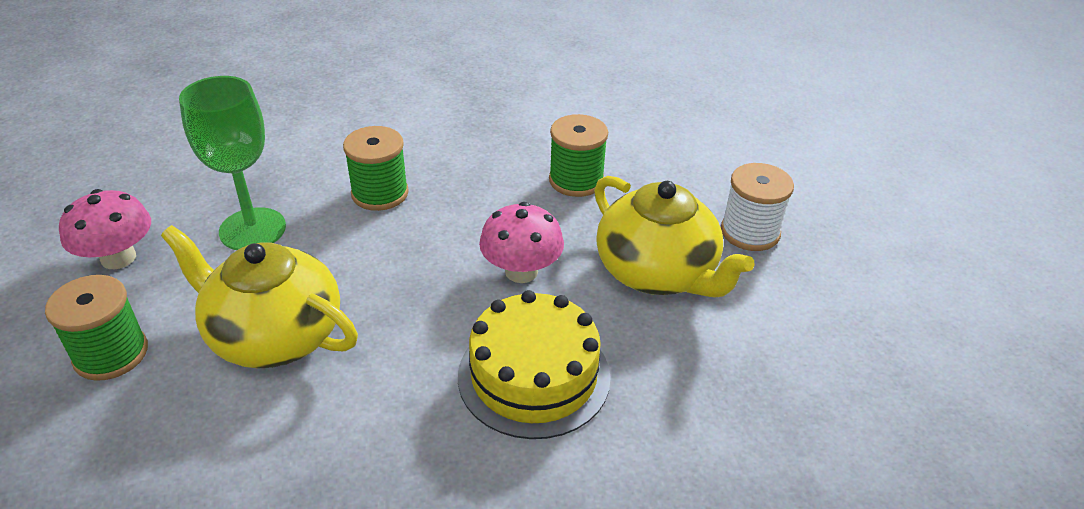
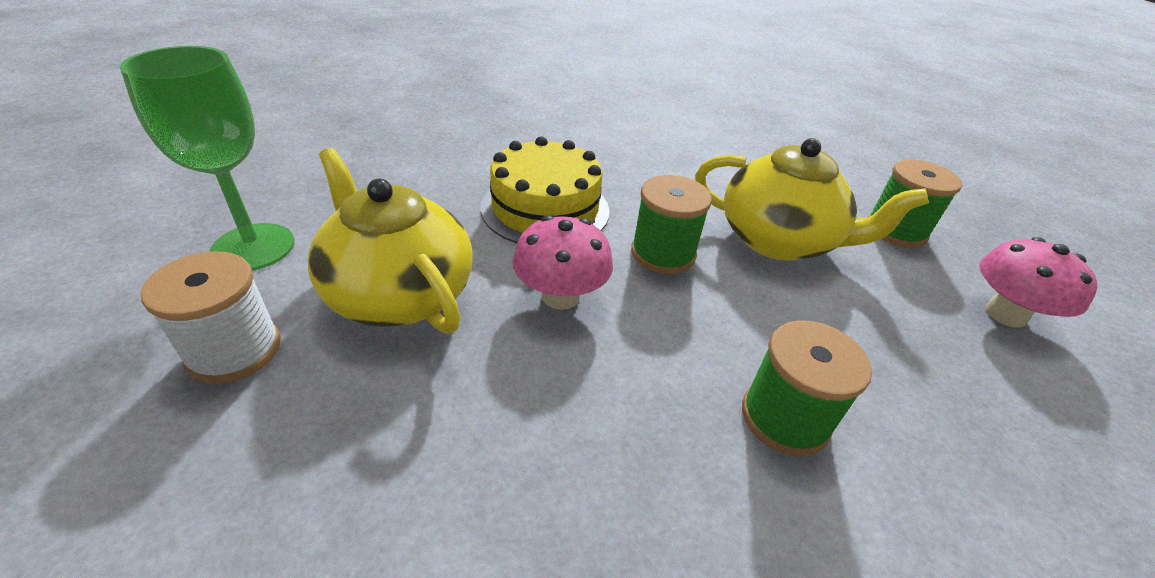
camera: 175 degrees right, 0 degrees up
(252, 229) = (904, 352): green goblet -> green goblet (253, 247)
(576, 180) = (473, 456): green spool -> green spool (663, 254)

